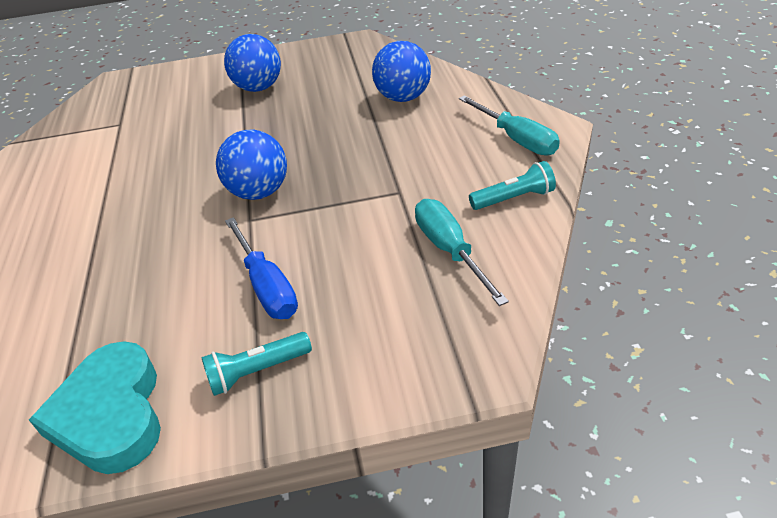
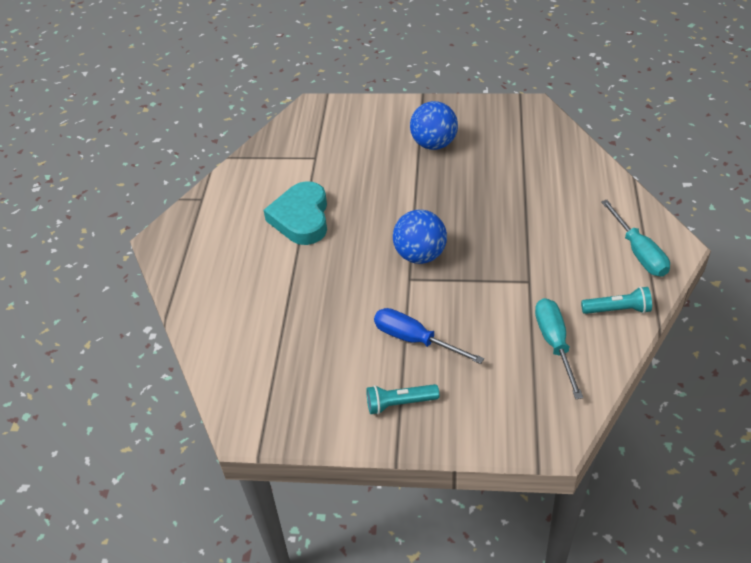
camera: 15 degrees right, 5 degrees up
(111, 414) = (302, 409): turquoise heart -> turquoise heart (301, 218)
(267, 286) = (415, 340): blue screwdriver -> blue screwdriver turned 135 degrees clockwise
(403, 98) = (555, 185): blue ball -> none

